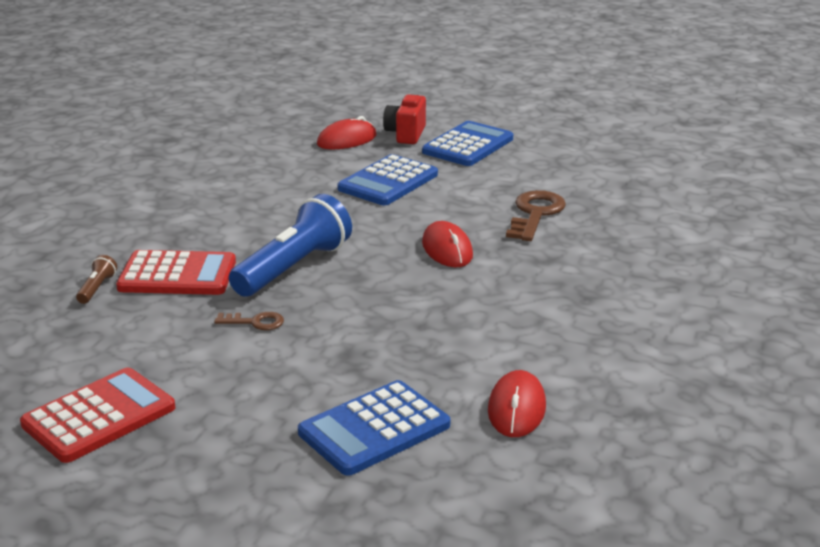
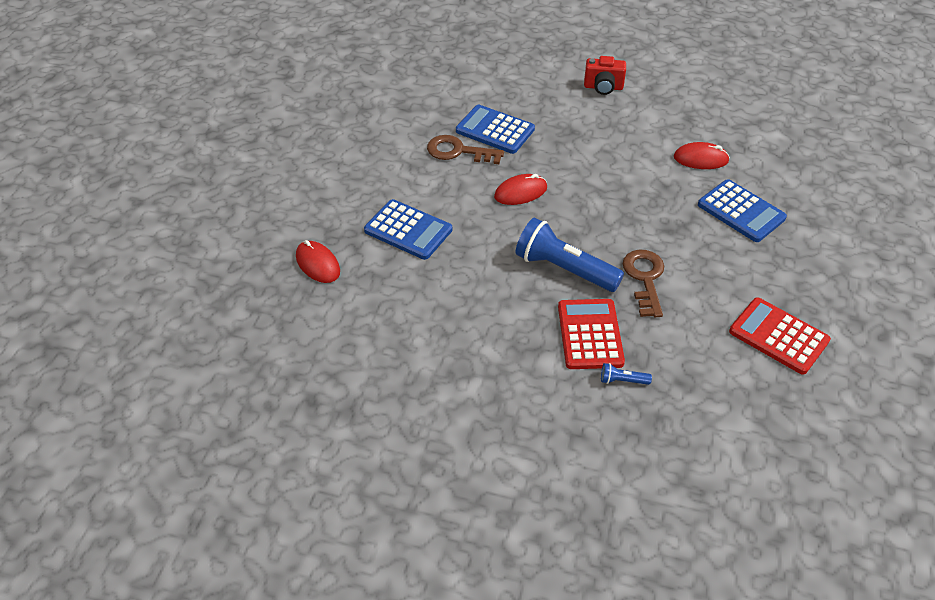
camera: 95 degrees left, 20 degrees up
(97, 288) = (622, 381): brown flashlight -> blue flashlight
(255, 322) = (645, 278): brown key -> brown key, size x1.84
(406, 134) = (306, 226): red camera -> red camera (603, 87)
(468, 145) = (332, 188): blue calculator -> blue calculator (495, 130)

